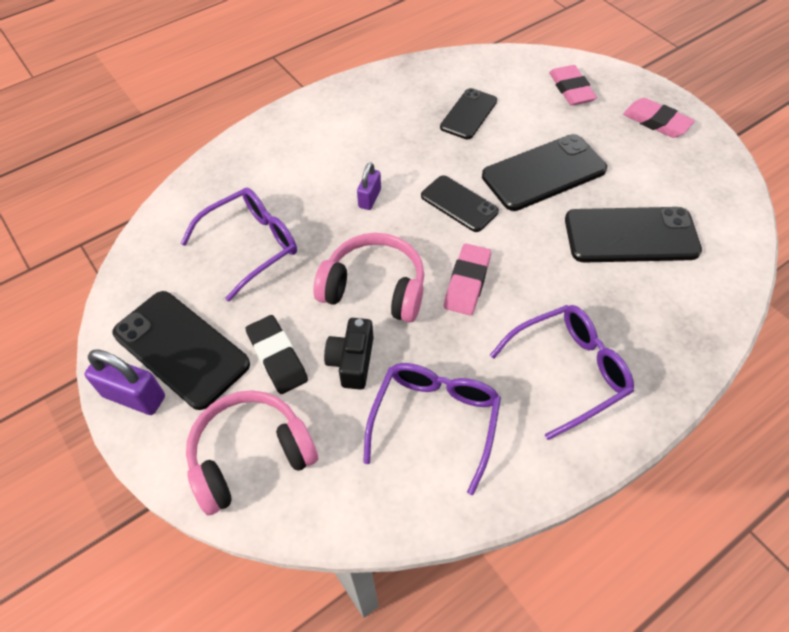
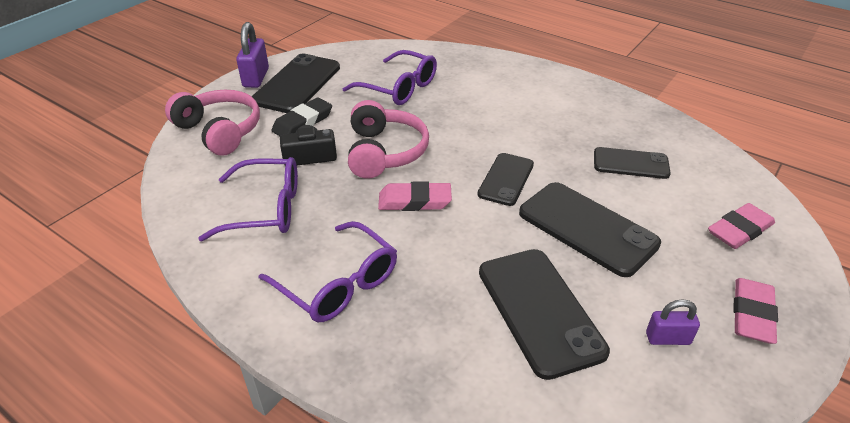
camera: 70 degrees right, 15 degrees down
(369, 198) = (480, 129): purple padlock -> purple padlock (667, 338)

